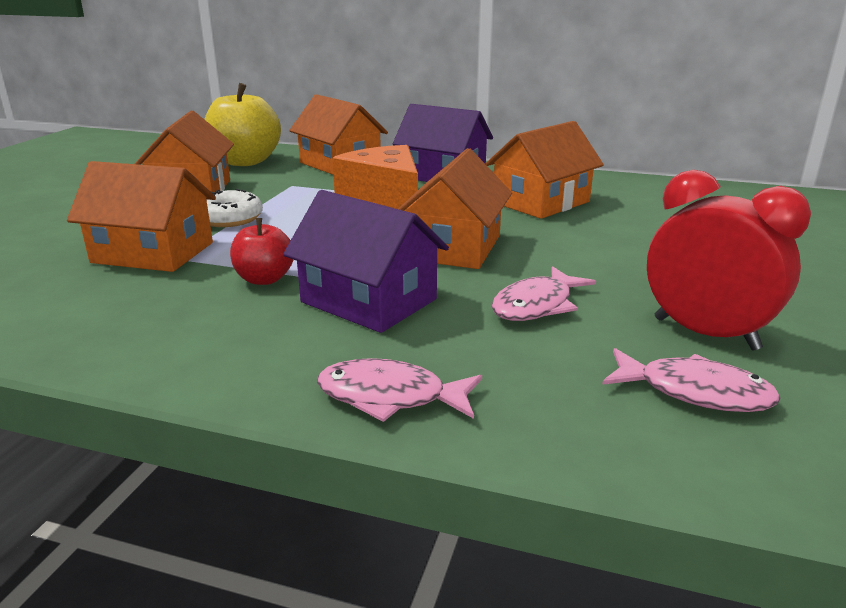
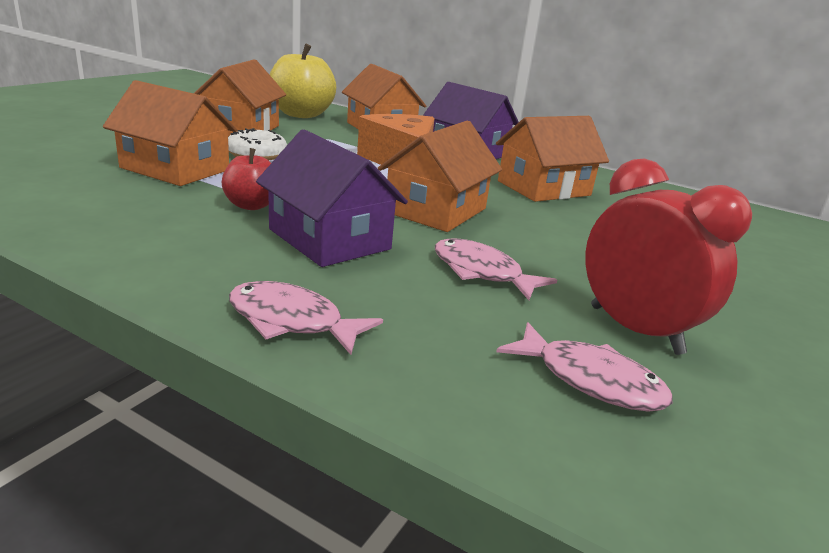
camera: 10 degrees right, 0 degrees up
(536, 305) = (481, 272): pink fish -> pink fish turned 75 degrees clockwise

